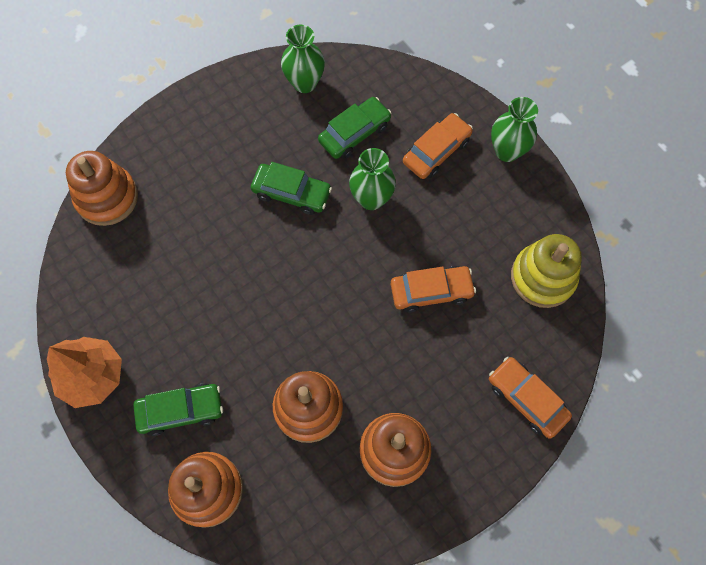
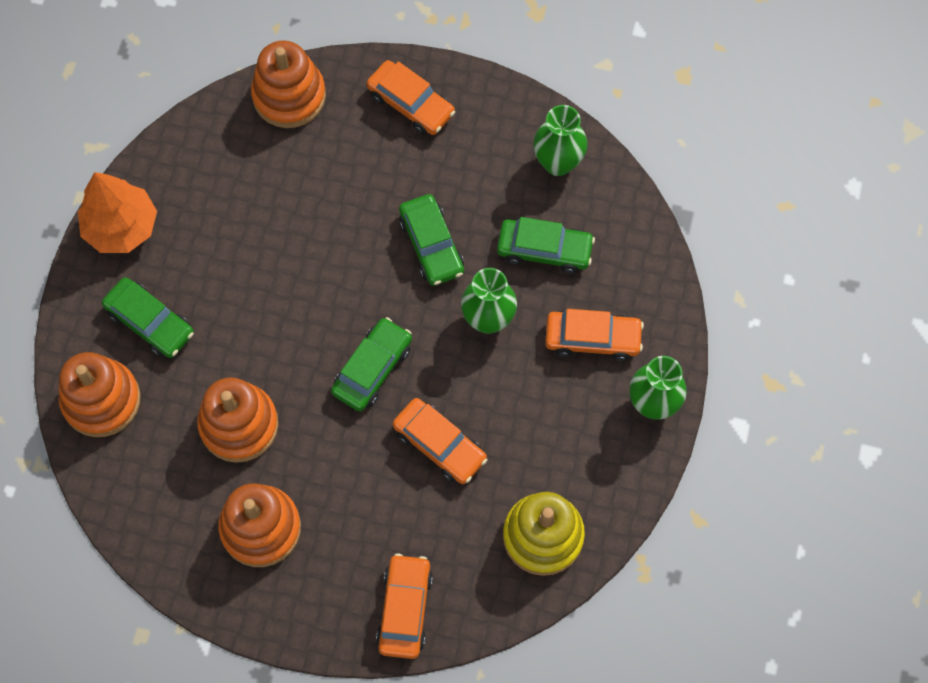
camera: 50 degrees right, 0 degrees up
(185, 132) = (411, 104): none -> orange car
(344, 292) = (372, 369): none -> green car

